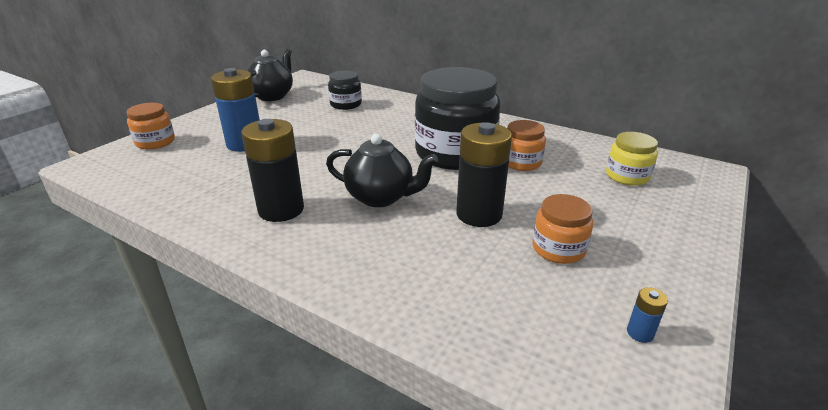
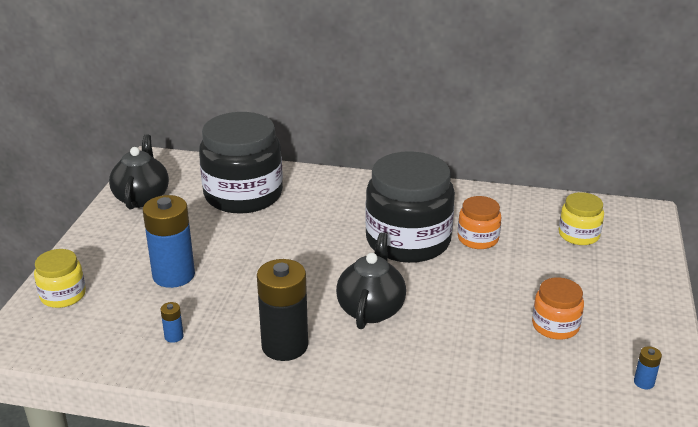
camera: 20 degrees left, 0 degrees up
(155, 142) = (63, 295): orange jar -> yellow jar
(201, 184) = (174, 336): none -> blue battery
(346, 104) = (243, 195): black jar -> black jar, size x2.06
(381, 197) = (371, 309): black teapot -> black teapot turned 75 degrees counterclockwise
(479, 214) = (472, 307): black battery -> none

